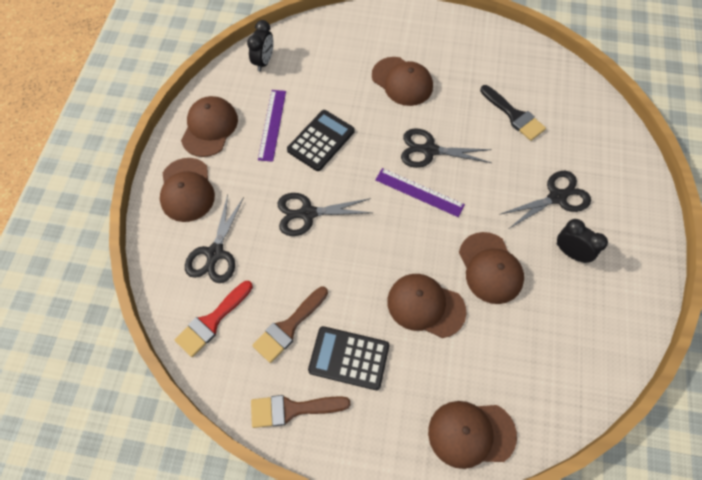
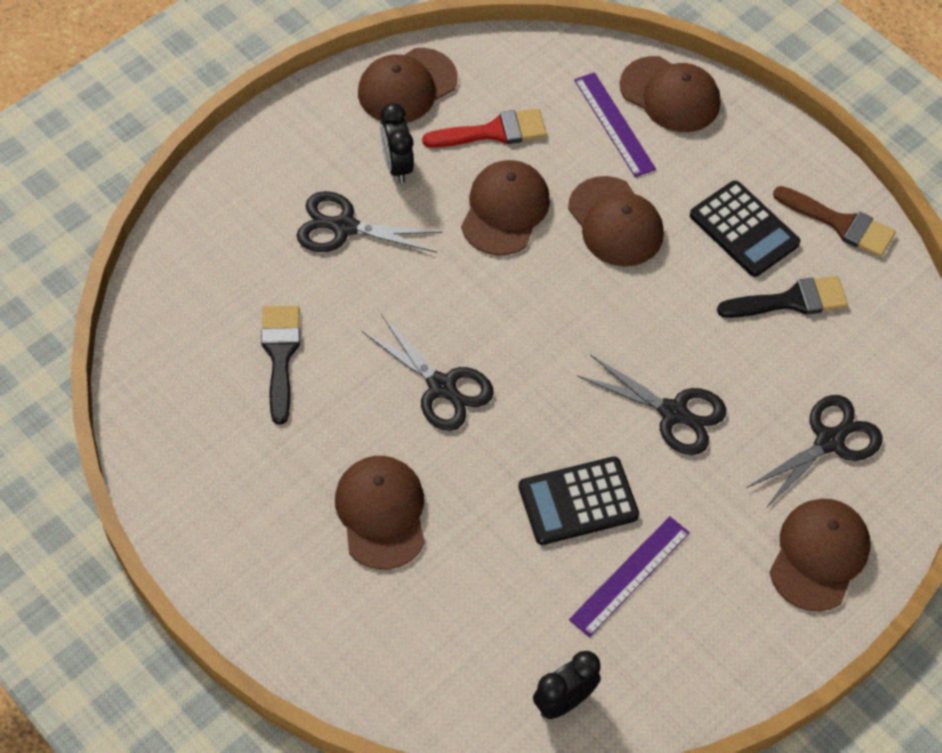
camera: 145 degrees left, 5 degrees down
(209, 128) = (728, 635): brown cap -> brown cap (407, 86)
(212, 321) = (880, 364): red brush -> red brush (493, 132)
(288, 327) = (791, 301): brown brush -> black brush
(419, 192) = (506, 344): purple ruler -> purple ruler (614, 124)

